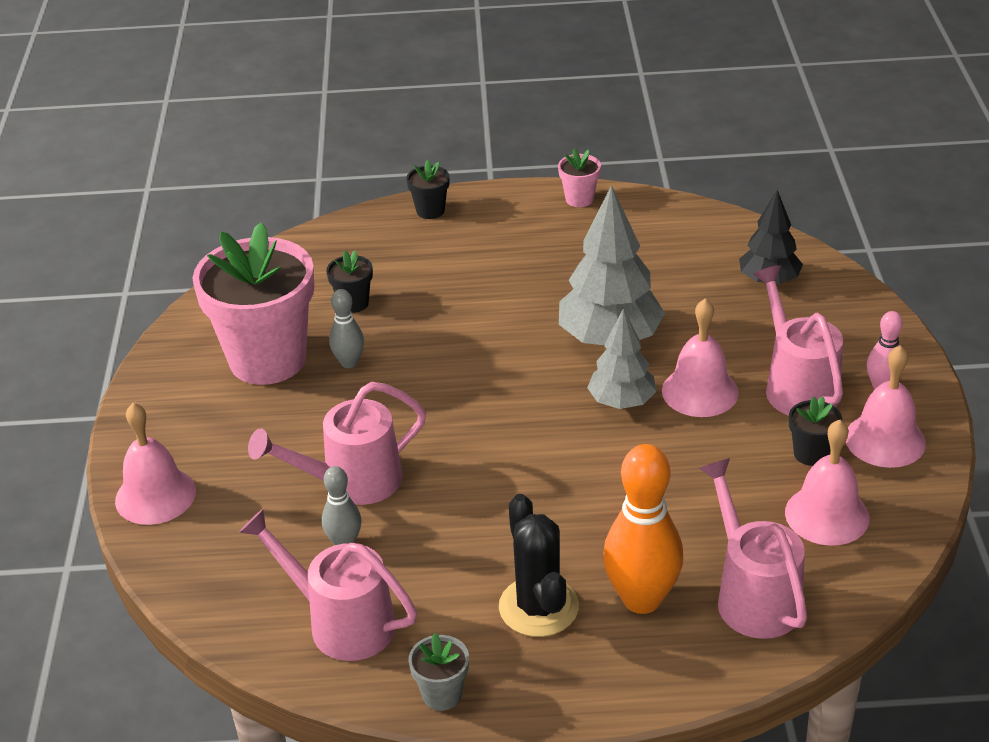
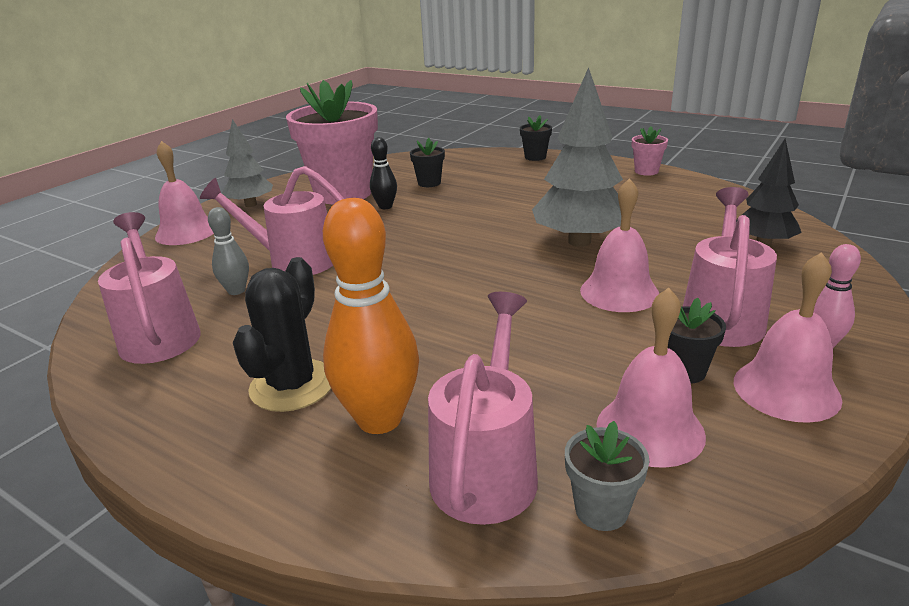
camera: 35 degrees right, 10 degrees down
(349, 362) = (385, 206): grey bowling pin -> black bowling pin
(442, 694) = (134, 413): grey flower pot -> grey flower pot (601, 510)
(621, 402) = (542, 278): grey tree -> grey tree (251, 205)

